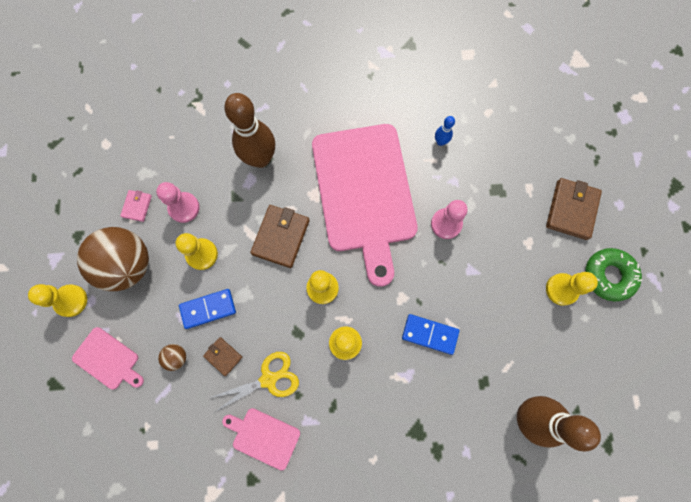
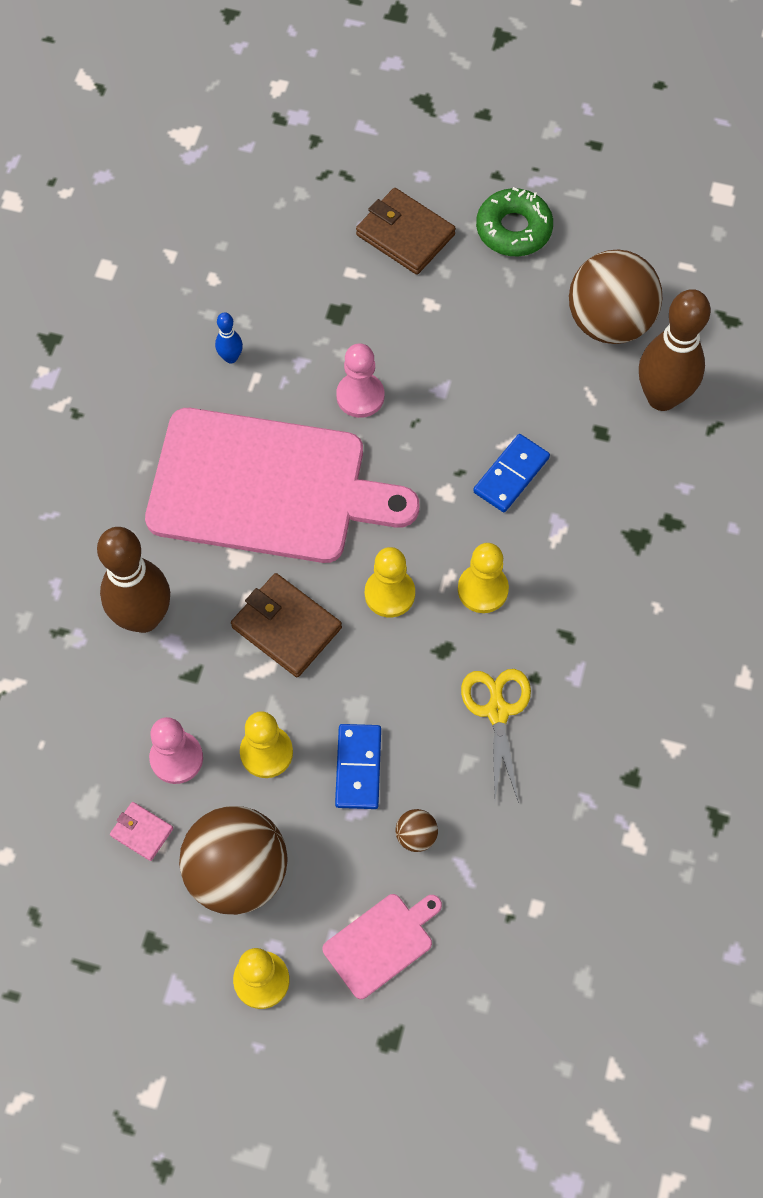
camera: 70 degrees left, 10 degrees down
(223, 356) = (440, 766): brown wallet -> none
(264, 437) = (578, 743): pink cutting board -> none
(561, 289) = (511, 291): yellow pawn -> none
(568, 361) = (609, 322): none -> brown ball

